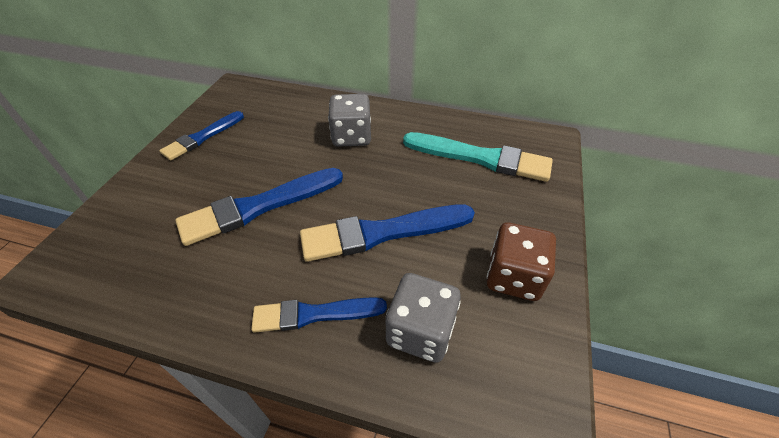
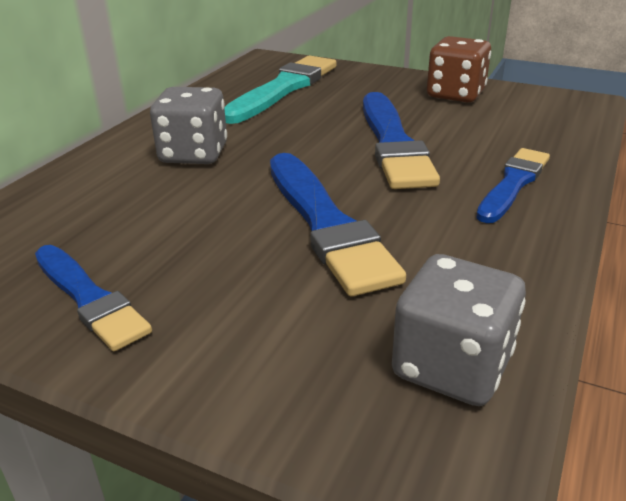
camera: 80 degrees left, 15 degrees down
(314, 314) = (513, 184): blue brush -> blue brush turned 150 degrees counterclockwise
(420, 331) = (522, 134): grey dice -> grey dice (452, 366)

